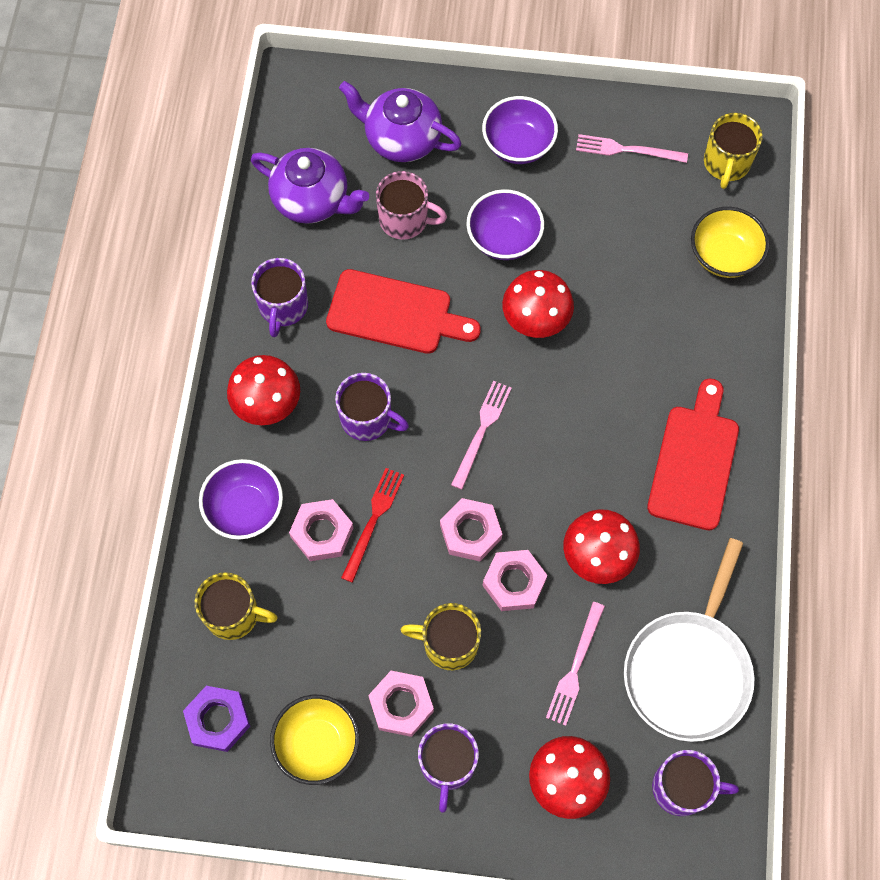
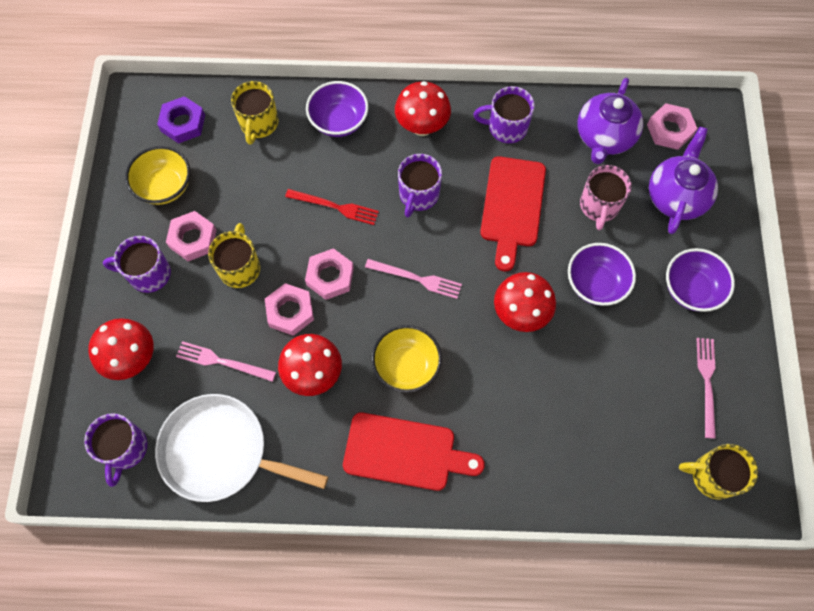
camera: 85 degrees right, 0 degrees up
(322, 532) = (323, 173): pink nut -> pink nut (669, 130)
(724, 256) = (612, 475): yellow bowl -> yellow bowl (406, 366)

